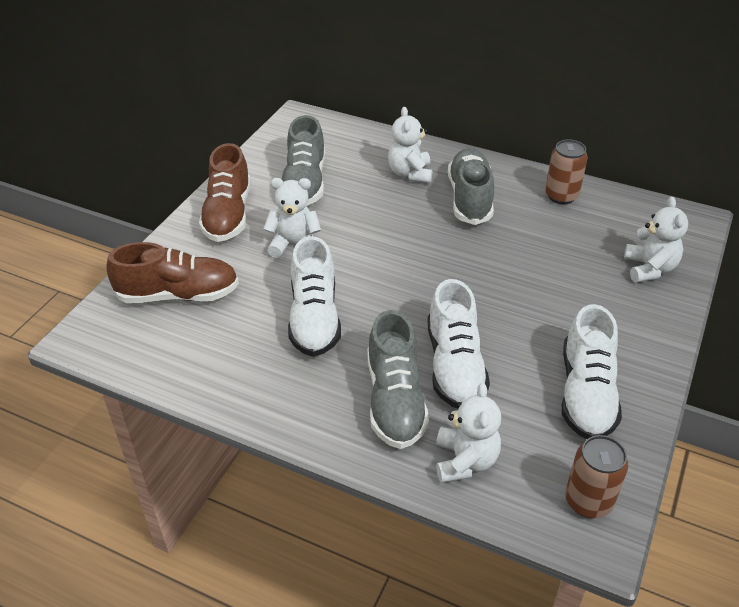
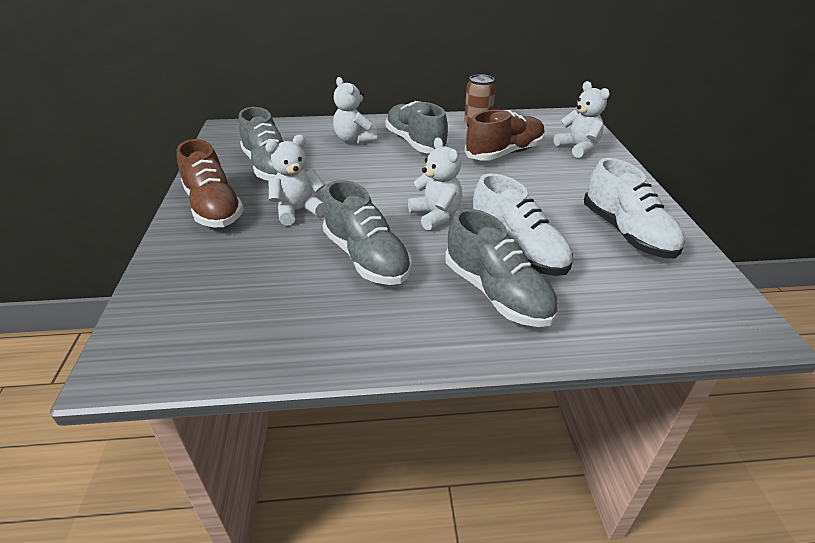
camera: 30 degrees left, 5 degrees down
(178, 294) = (211, 285): brown shoe -> brown shoe (504, 153)
(314, 318) = (366, 258): white shoe -> grey shoe
(465, 461) = (599, 315): white teddy bear -> white teddy bear (436, 216)
(588, 501) = (713, 304): brown can -> none

